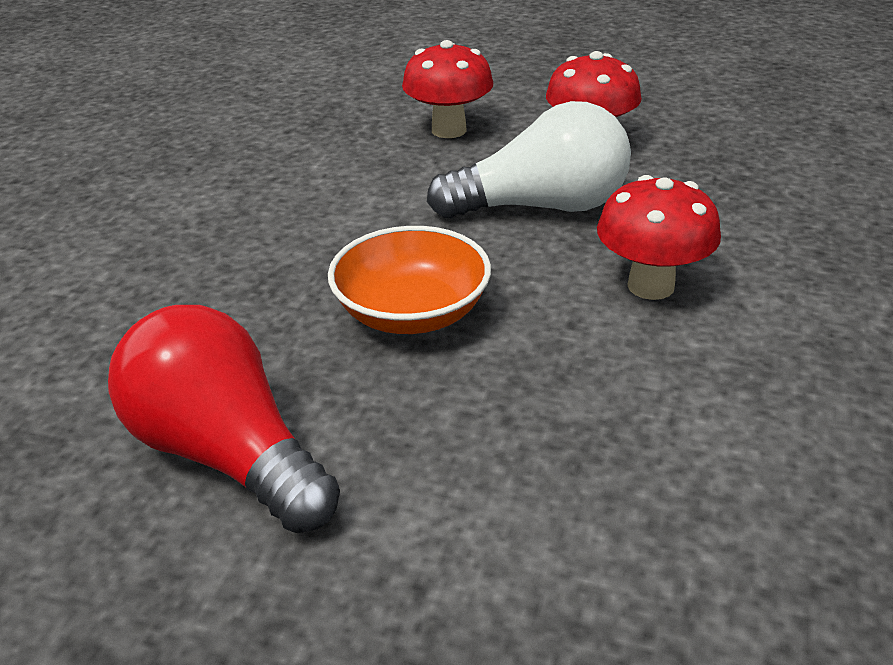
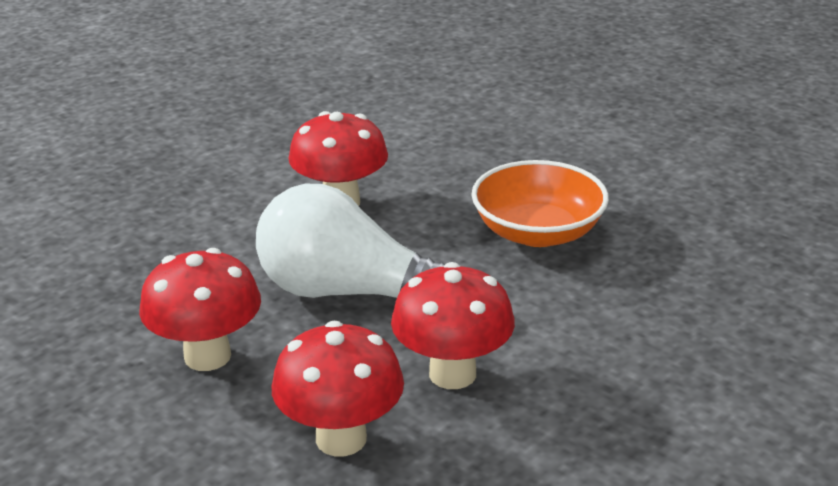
camera: 155 degrees left, 5 degrees down
(227, 454) = (704, 184): red light bulb -> none
(405, 177) = (452, 374): none -> red mushroom

